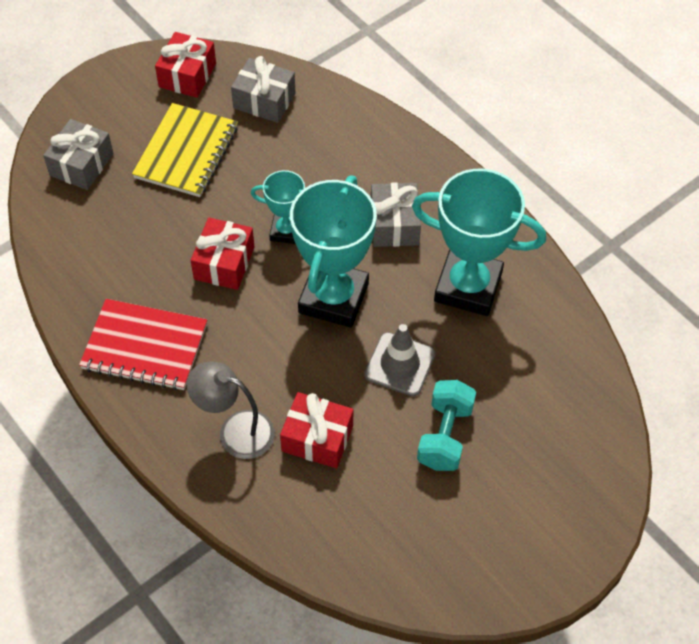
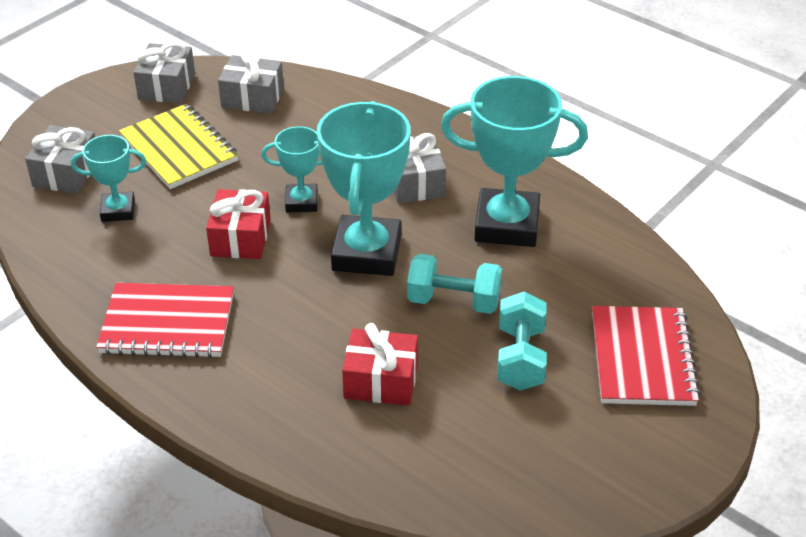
camera: 10 degrees left, 15 degrees down
(121, 215) = (118, 210): none -> turquoise trophy
(186, 152) = (179, 149): yellow notebook -> yellow notebook turned 45 degrees counterclockwise
(187, 75) = (167, 86): red gift -> grey gift
(235, 430) = (287, 386): grey lamp -> none
(400, 364) = (453, 301): grey traffic cone -> turquoise dumbbell
(553, 454) = (642, 358): none -> red notebook

